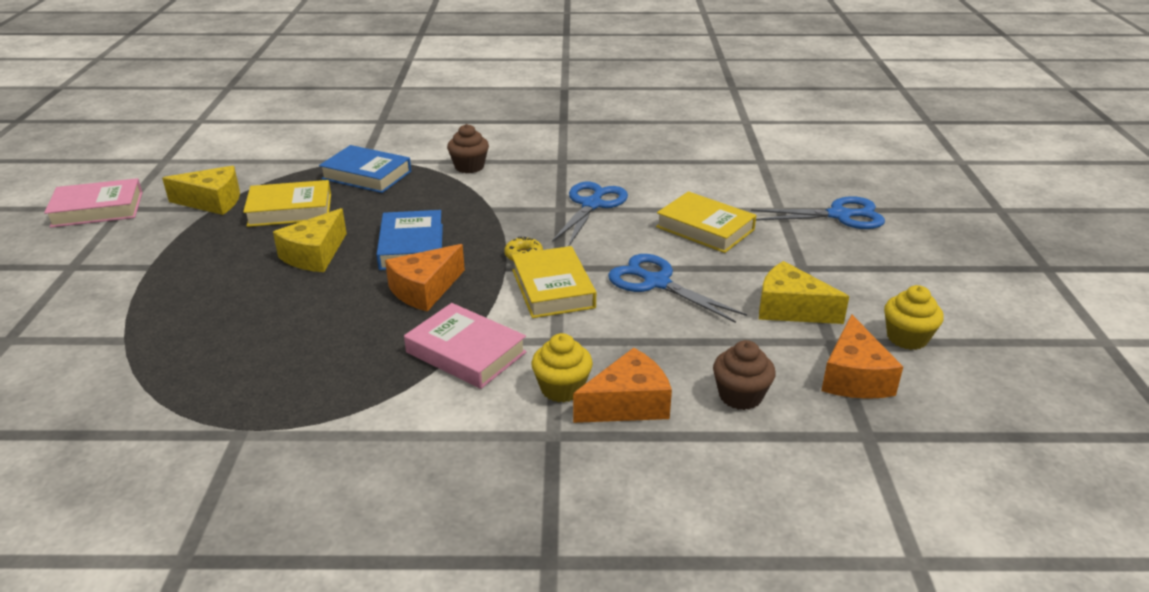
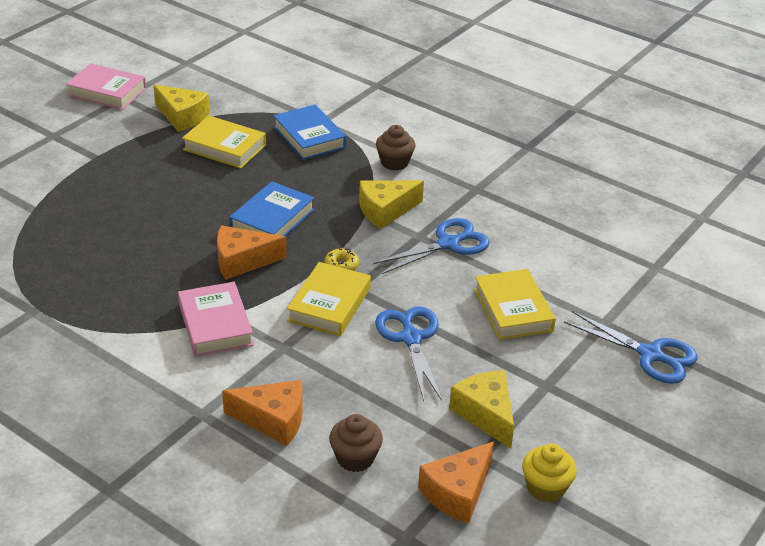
camera: 35 degrees right, 5 degrees up
(314, 255) = (202, 196): yellow cheese -> yellow cheese (385, 211)
(562, 388) = (245, 385): yellow cupcake -> none

